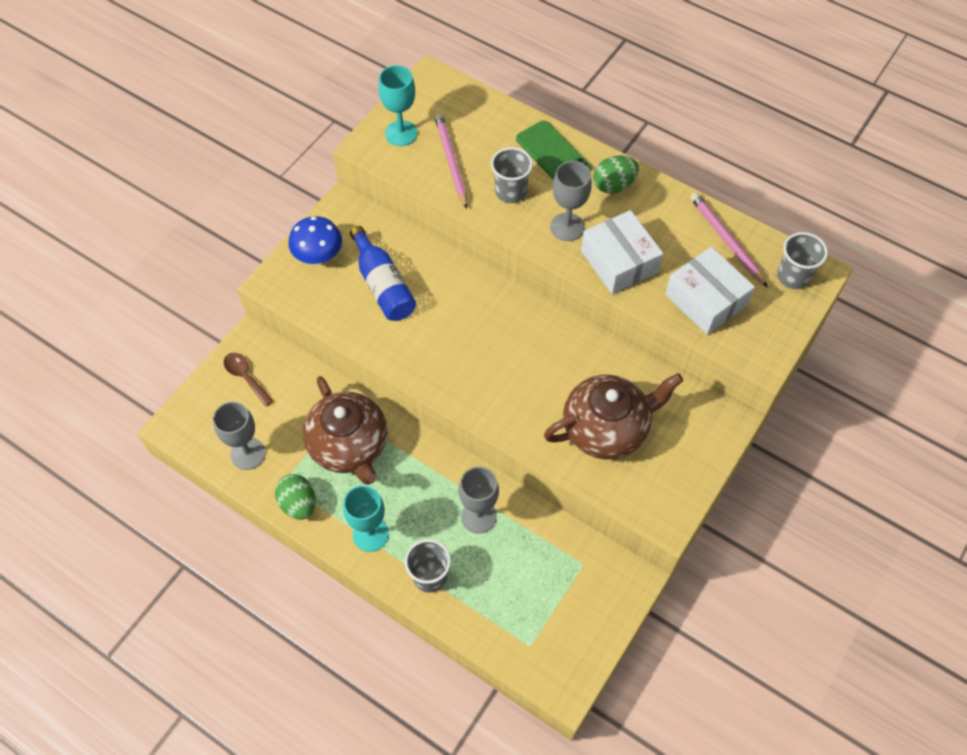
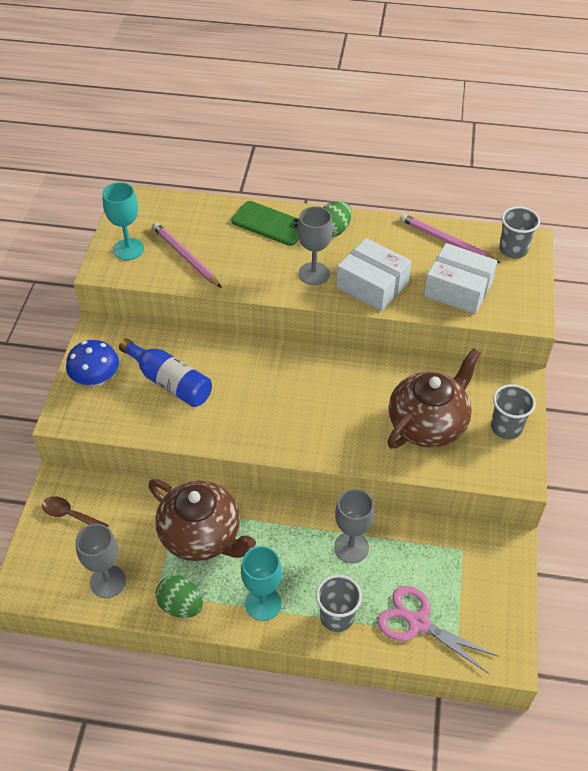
camera: 25 degrees left, 10 degrees down
(501, 616) = (418, 623): none -> pink scissors
(510, 192) = (251, 263): grey cup -> grey cup (506, 427)

